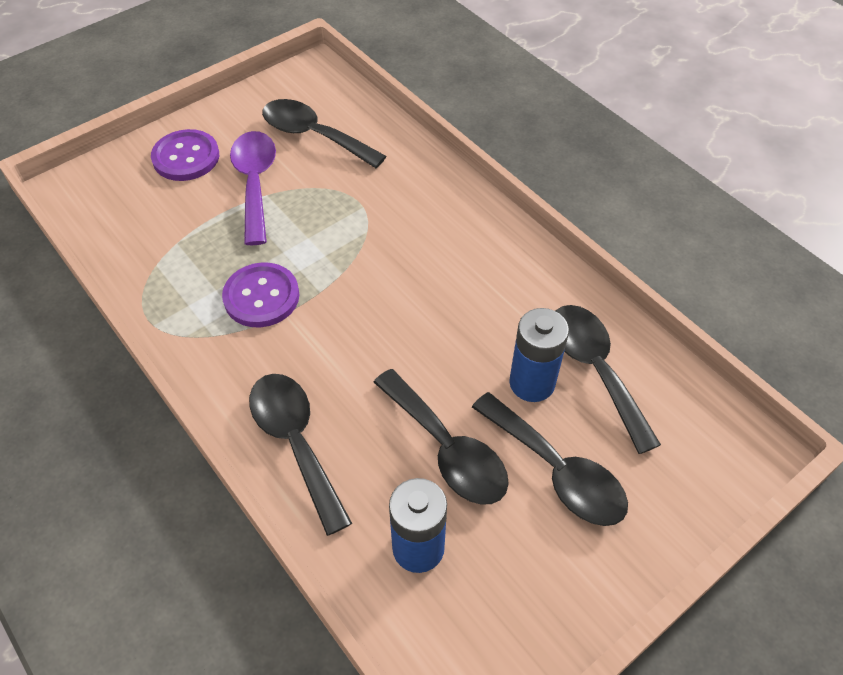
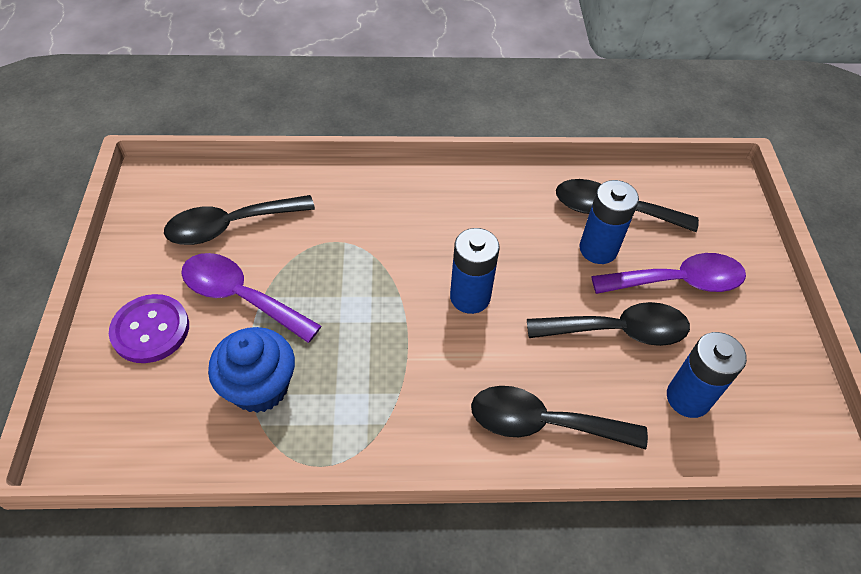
camera: 55 degrees left, 0 degrees up
(186, 244) = (260, 387): none -> blue cupcake
(261, 297) = (375, 364): purple button -> none
(383, 318) = (470, 297): none -> blue battery
(557, 471) = (677, 282): black spoon -> purple spoon

